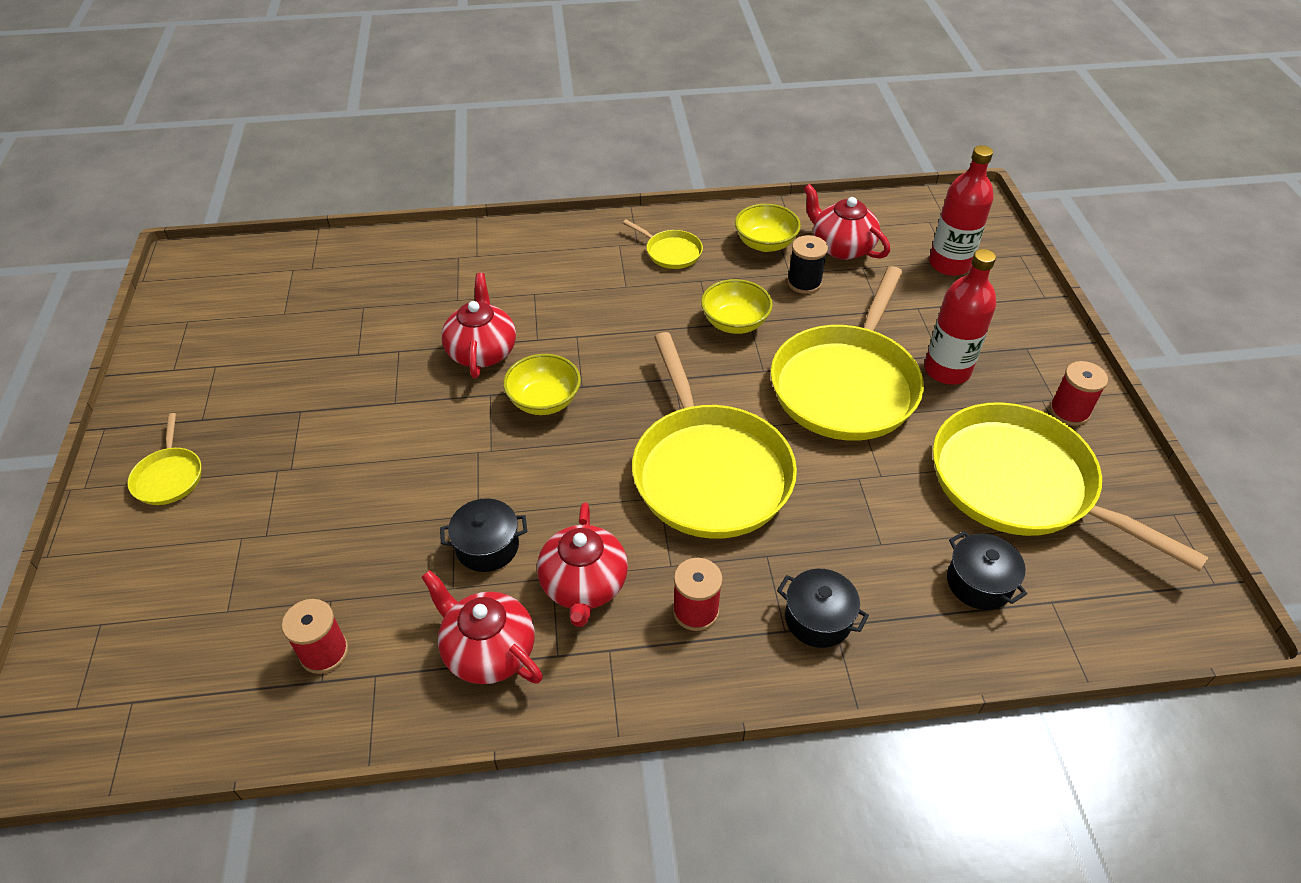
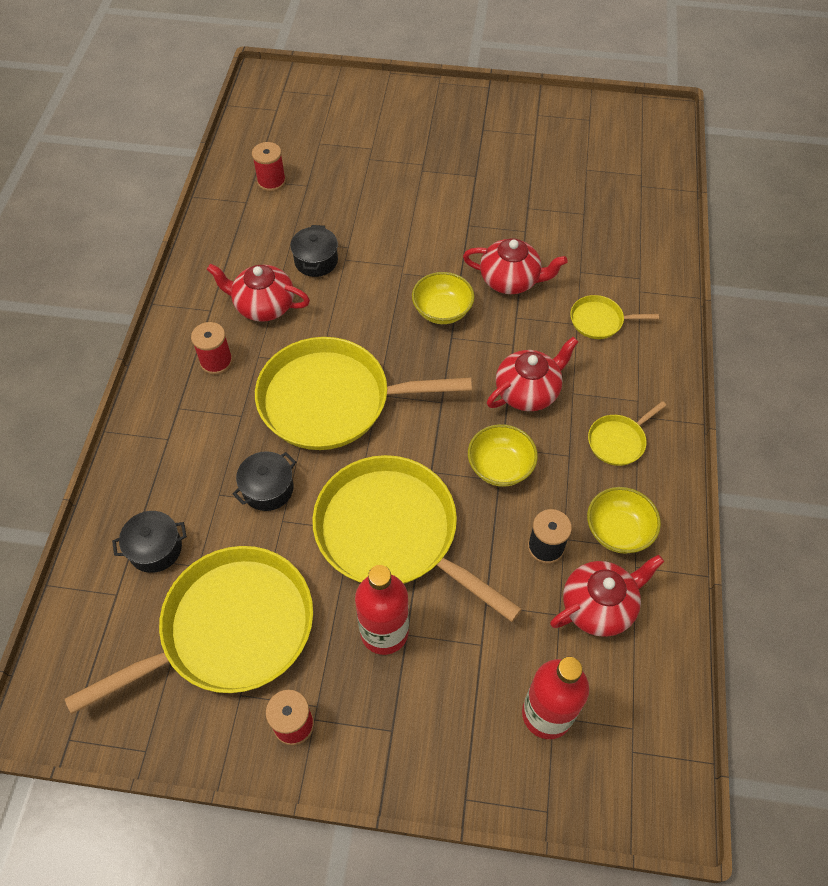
camera: 105 degrees right, 10 degrees up
(169, 477) = (434, 116): yellow pan -> yellow pan (599, 321)
(488, 650) = (238, 252): red teapot -> red teapot (528, 391)
(818, 619) = (177, 430): black pot -> black pot (268, 489)

